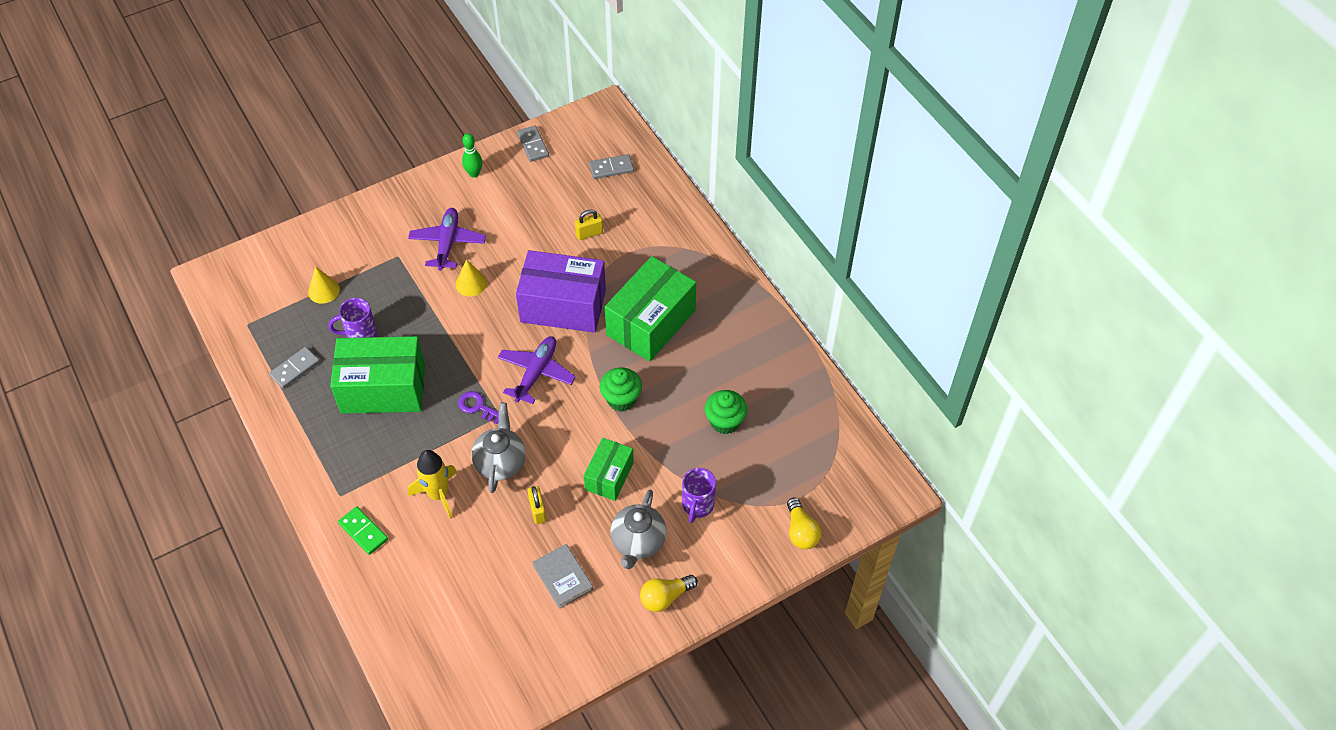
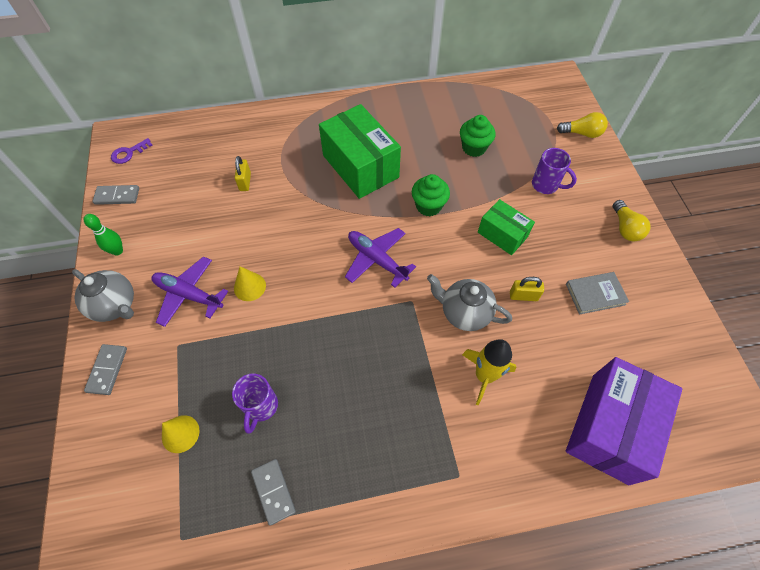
camera: 70 degrees left, 5 degrees up
(363, 531) = (510, 460): green domino -> none
(383, 388) = (340, 399): green box -> none
(477, 407) = (395, 316): purple key -> purple key (129, 153)
(563, 306) = (313, 221): purple box -> purple box (609, 427)
(611, 168) = (184, 148): grey domino -> grey domino (107, 370)
(638, 542) = (571, 232): grey teapot -> grey teapot (115, 305)

